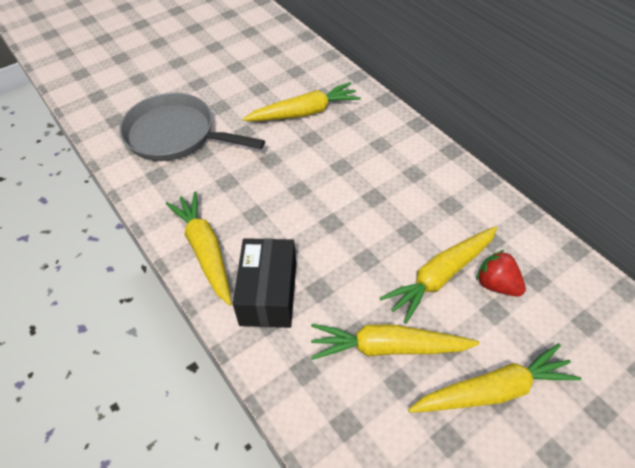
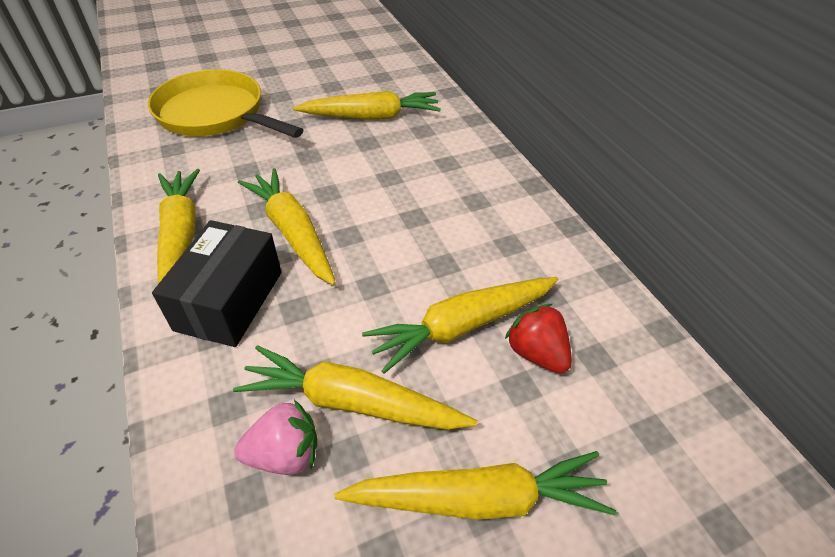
camera: 10 degrees right, 5 degrees down
(176, 135) = (216, 114): grey pan -> yellow pan
(288, 229) = (292, 232): none -> yellow carrot
(359, 392) = (285, 454): none -> pink strawberry

